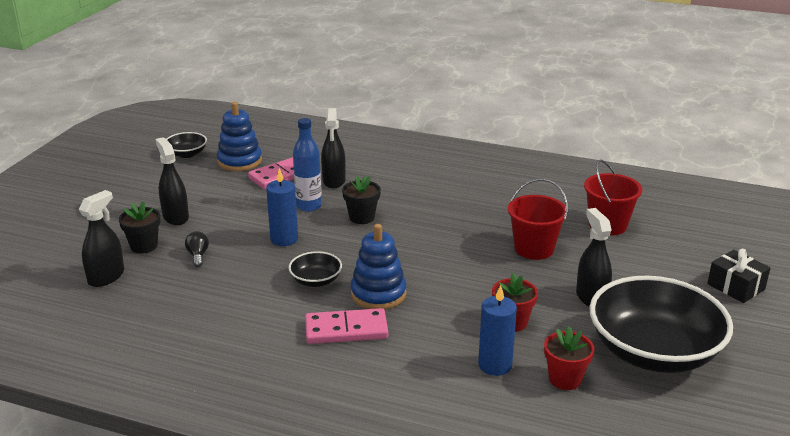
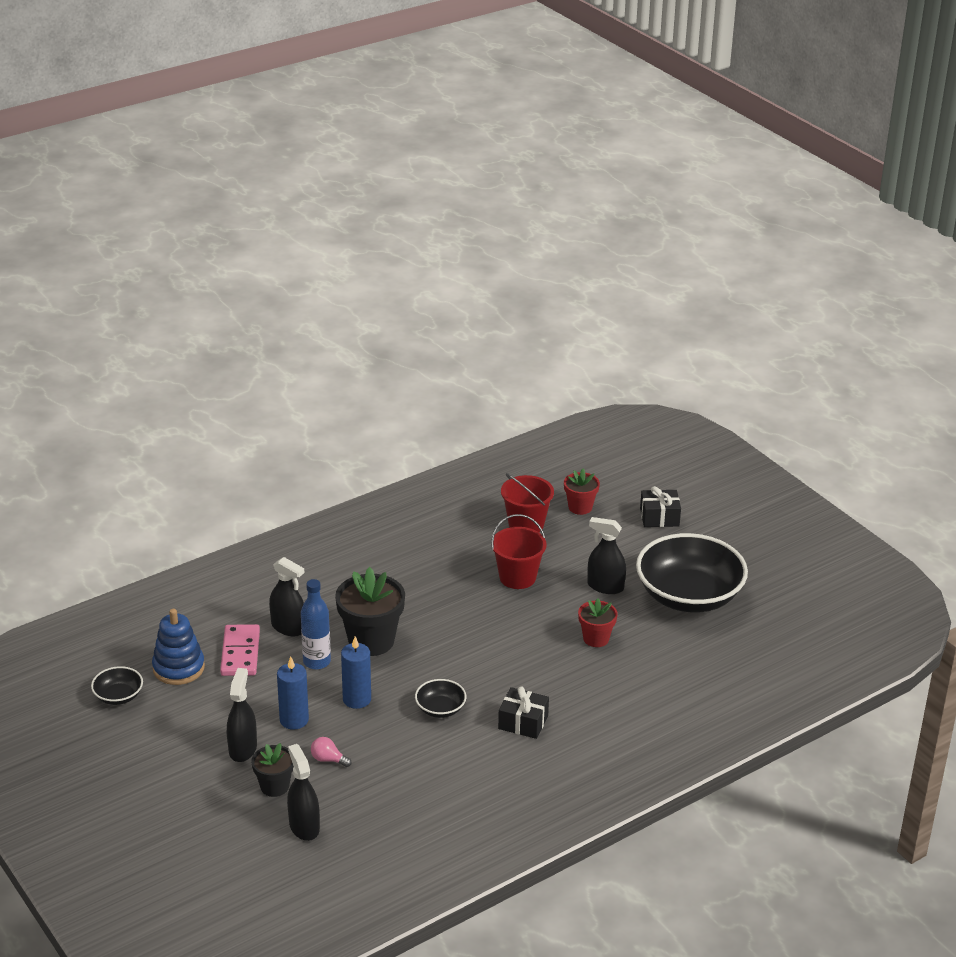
camera: 55 degrees left, 5 degrees up
(175, 217) = (243, 749): black spray bottle -> black spray bottle turned 90 degrees clockwise
(198, 255) = (328, 759): black light bulb -> pink light bulb
(346, 330) = (523, 722): pink domino -> black gift
(362, 217) = (371, 641): black flower pot -> black flower pot, size x1.75
(378, 294) = (494, 685): blue stacking toy -> none
(495, 365) = (634, 672): blue candle -> blue candle (294, 720)
(565, 379) = (678, 649): red flower pot -> red flower pot (580, 507)

